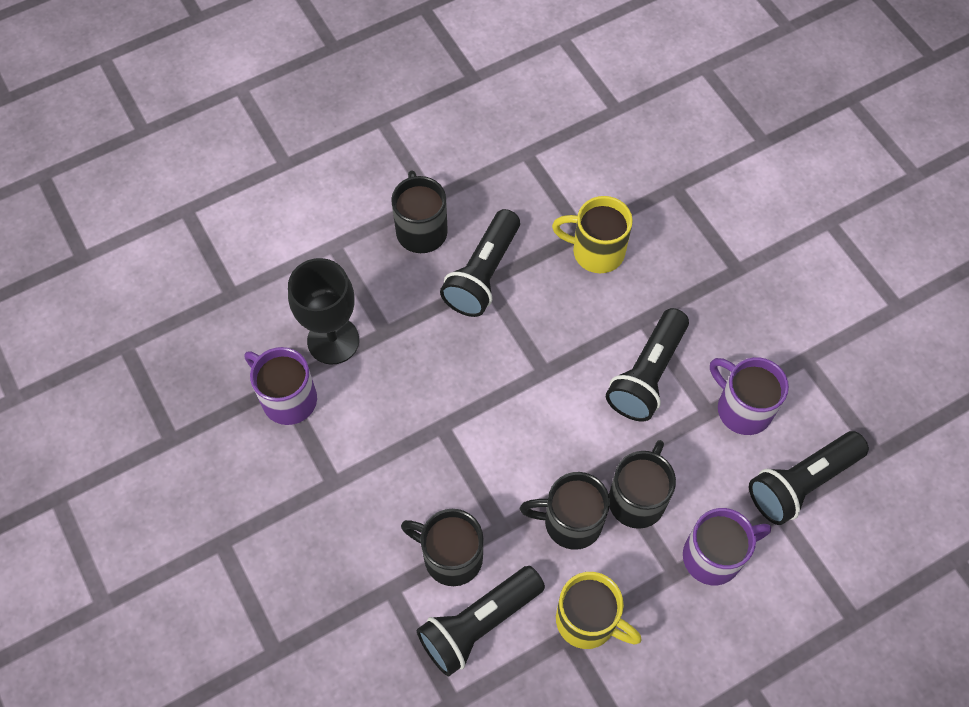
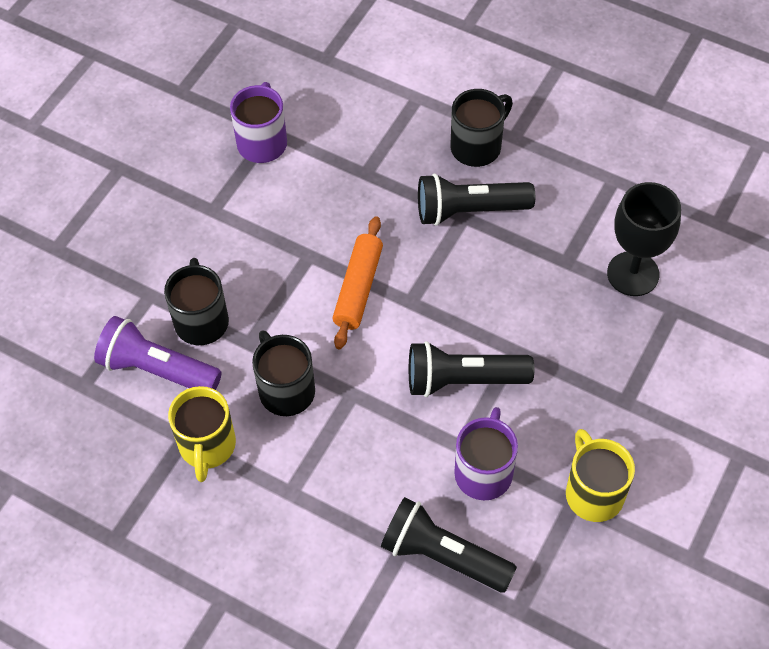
camera: 60 degrees right, 5 degrees down
(333, 340) = (332, 143): black goblet -> black goblet (633, 274)
(478, 624) = (157, 369): black flashlight -> purple flashlight
(503, 405) = (358, 288): none -> orange rolling pin
(596, 251) = (556, 280): yellow mug -> yellow mug (593, 492)
(637, 498) = (340, 430): black mug -> none
(714, 556) = (325, 516): purple mug -> none

